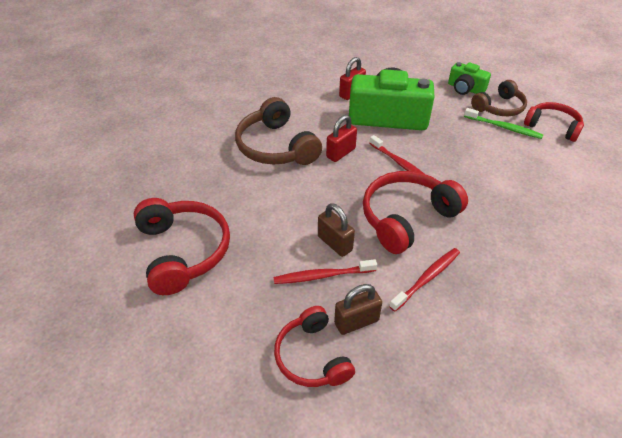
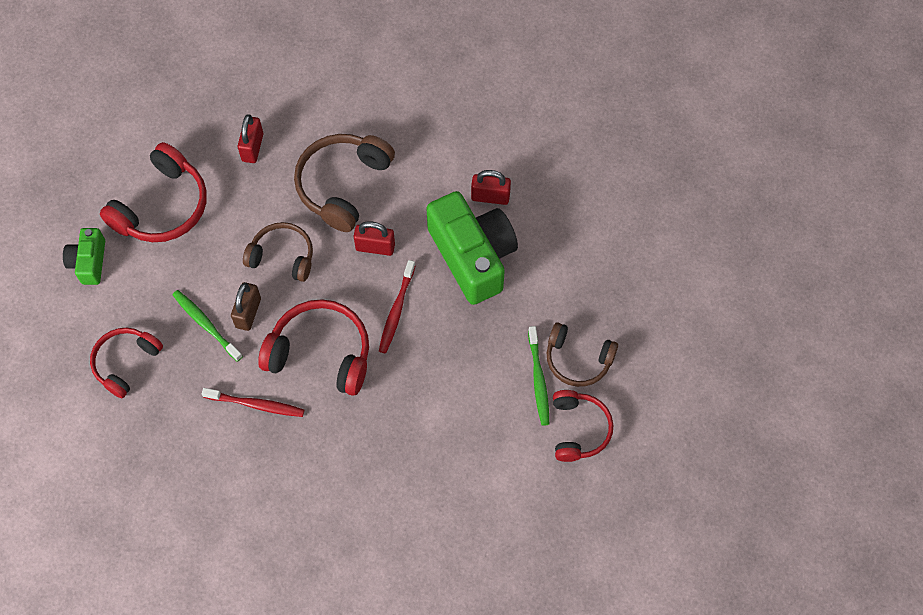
camera: 55 degrees right, 20 degrees up
(194, 176) = (252, 147): none -> red padlock
(303, 201) = (282, 256): none -> brown headphones
(322, 276) = (205, 324): red toothbrush -> green toothbrush
(356, 322) = (176, 375): brown padlock -> none
(465, 89) = (592, 307): green camera -> green camera (89, 262)

